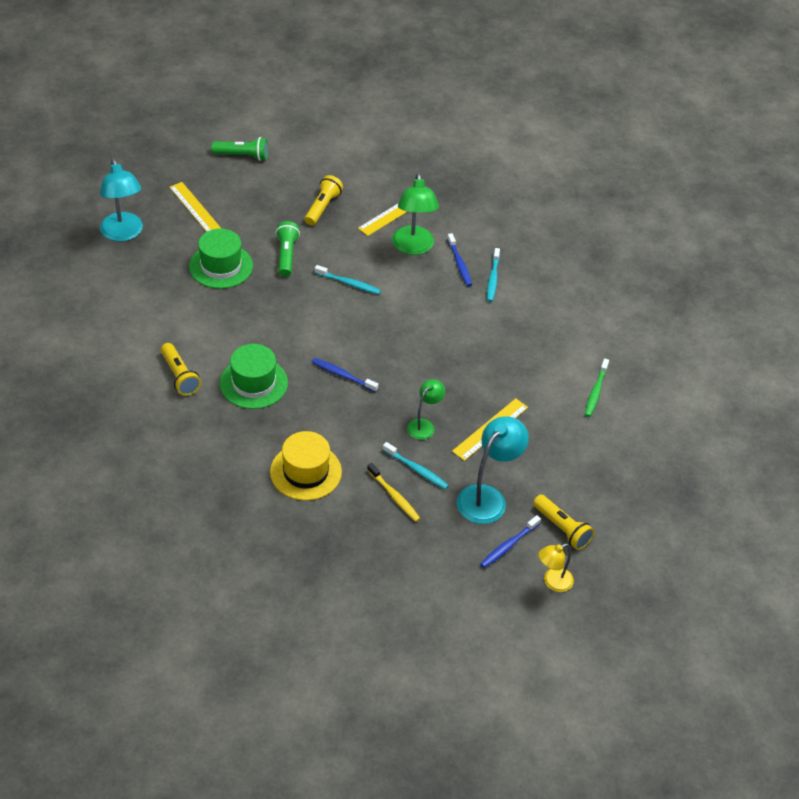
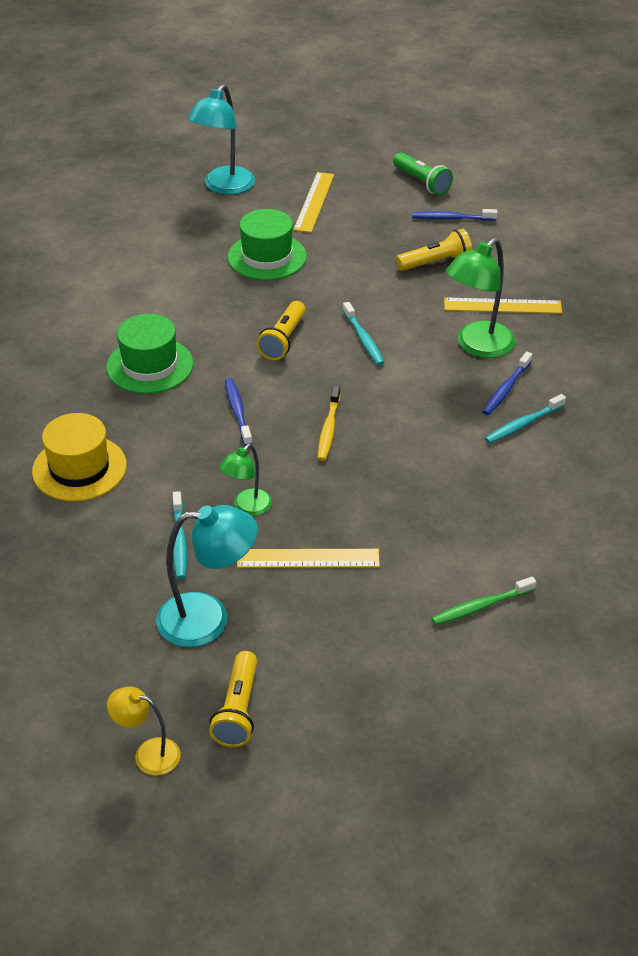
camera: 50 degrees right, 5 degrees down
(179, 376) = (98, 320): yellow flashlight -> yellow flashlight (283, 340)
(286, 255) = (340, 282): green flashlight -> none
(394, 496) = (122, 548): yellow toothbrush -> yellow toothbrush (328, 429)
(424, 425) = (247, 507): green lamp -> green lamp turned 135 degrees clockwise
(508, 545) = (159, 680): blue toothbrush -> blue toothbrush (451, 218)

